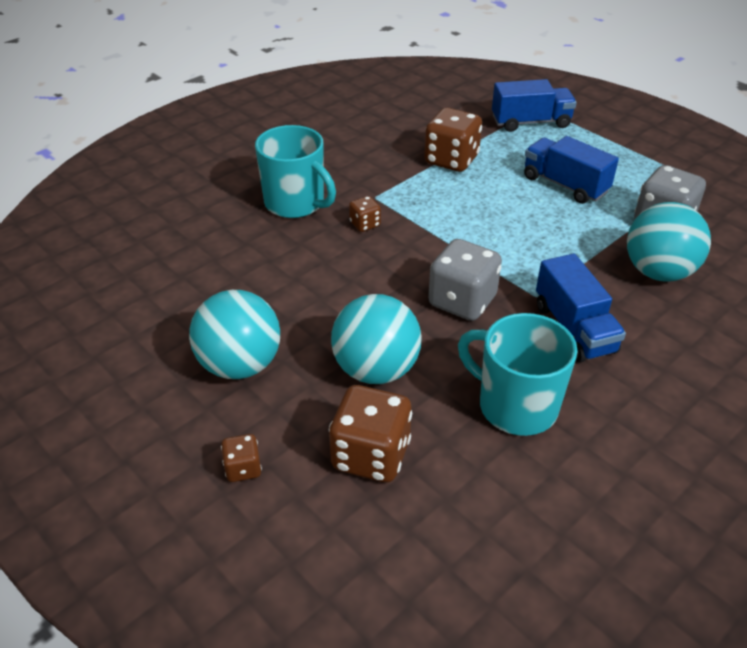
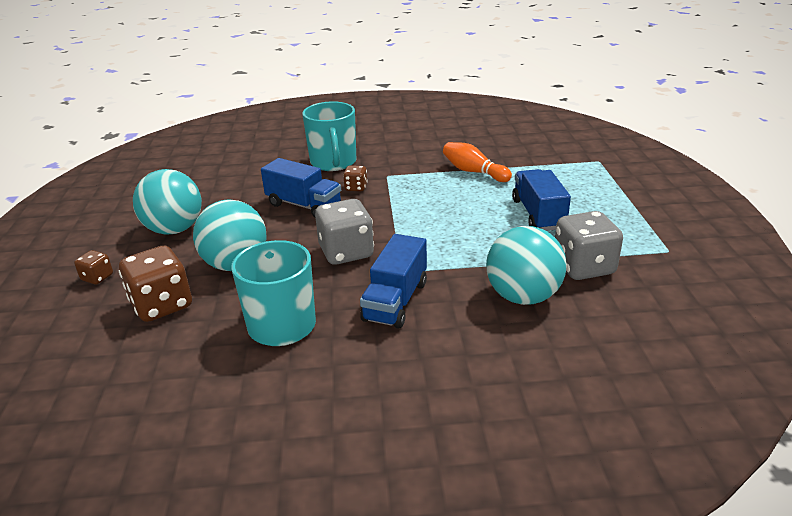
camera: 40 degrees right, 10 degrees down
(451, 160) = (473, 172): brown dice -> orange bowling pin
(530, 122) = (576, 168): blue truck -> blue truck (304, 205)

